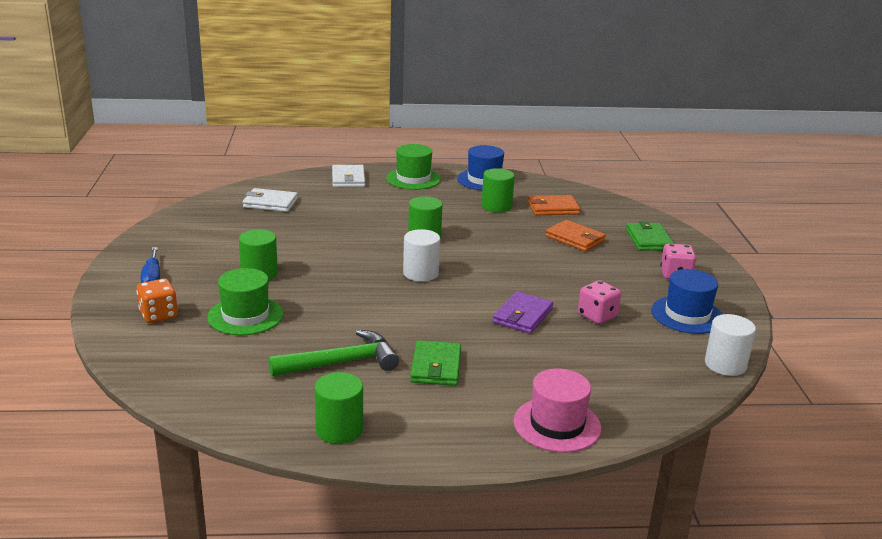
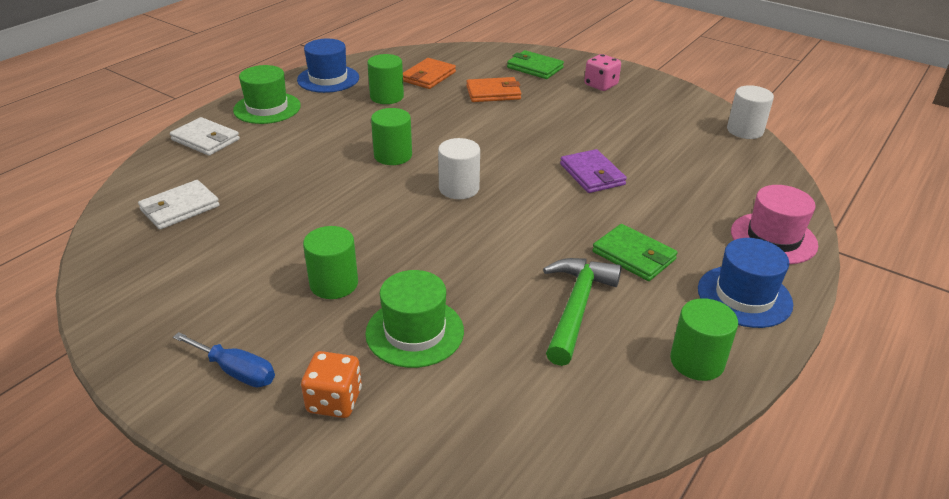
camera: 50 degrees left, 10 degrees up
(597, 316) = (627, 143): pink dice -> none
(687, 315) = (663, 110): blue hat -> blue hat (744, 296)

